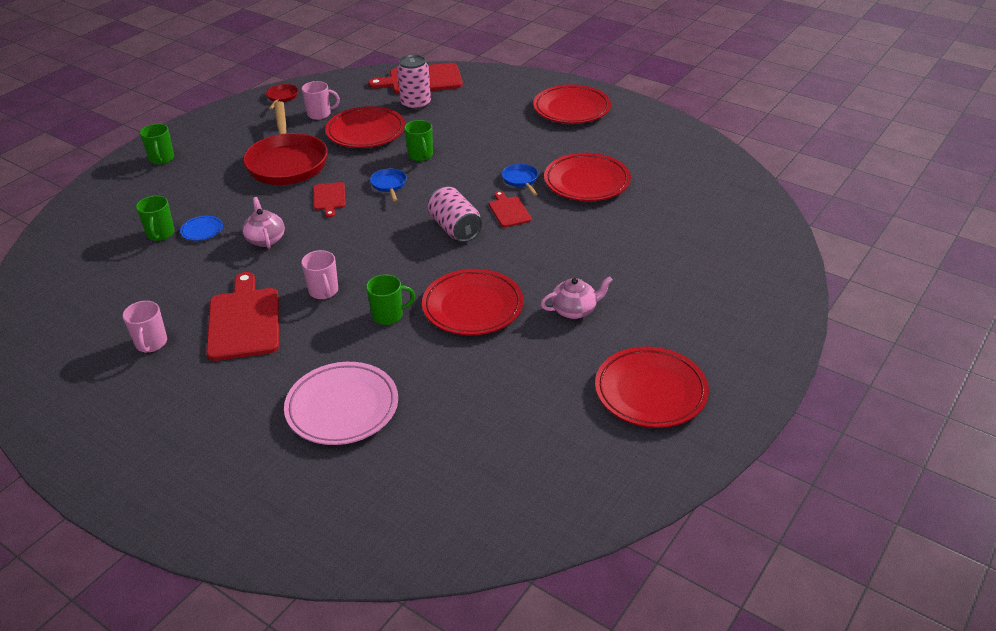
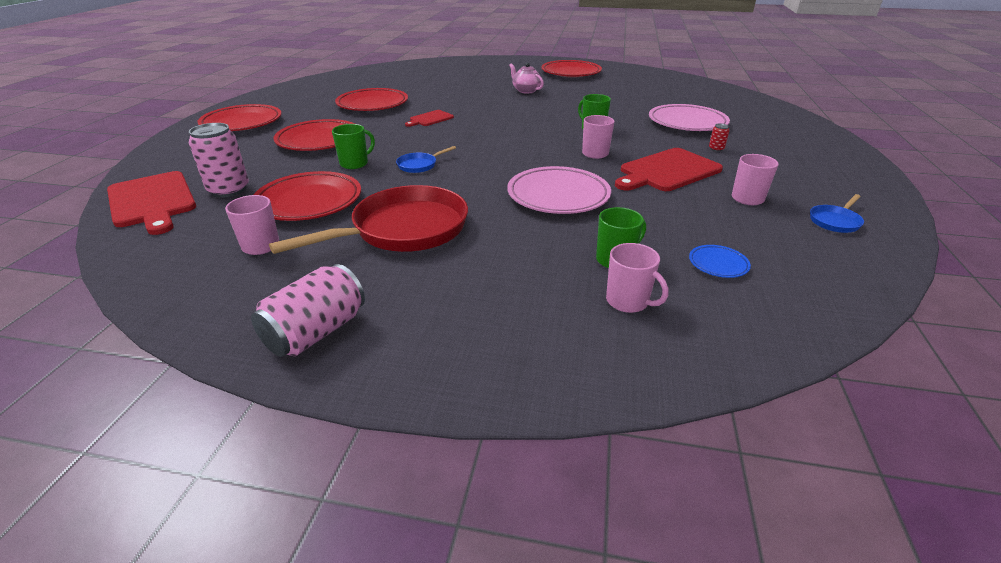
camera: 115 degrees left, 5 degrees down
(122, 223) = (628, 301): none -> pink mug
(162, 159) = (448, 345): green mug -> none
(202, 230) = (581, 235): blue plate -> blue plate (718, 264)
(254, 386) = (716, 149): none -> red can
(265, 239) = (558, 196): pink teapot -> pink plate
(282, 97) = (196, 298): red pan -> none
(329, 198) = (462, 185): red cutting board -> none
(455, 228) = (469, 130): pink can -> pink can (316, 332)
(472, 307) = (553, 111): red plate -> red plate (319, 140)
(521, 180) = (381, 122): blue pan -> blue pan (835, 221)

